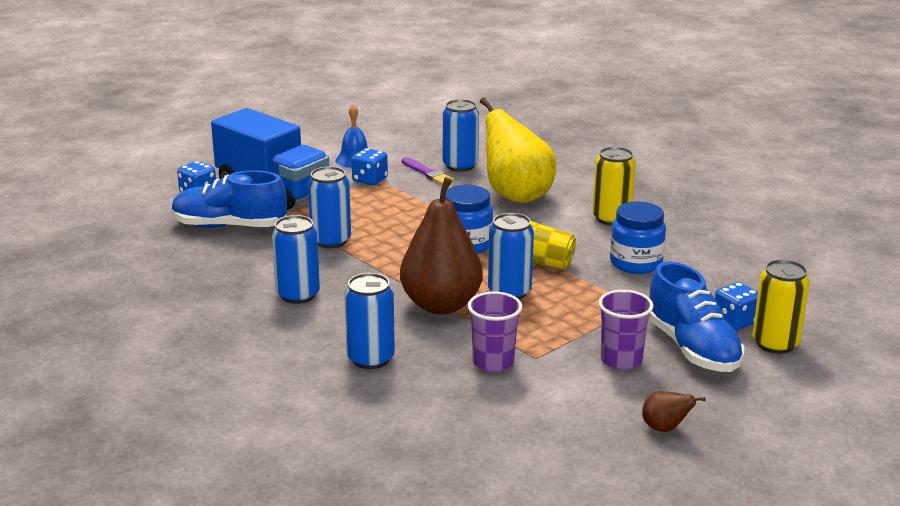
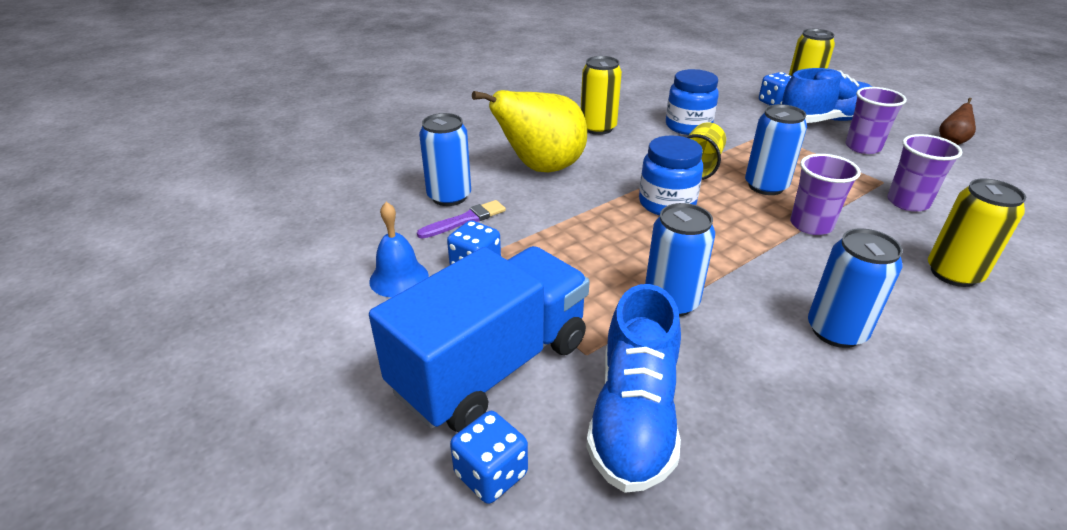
camera: 85 degrees left, 10 degrees up
(370, 359) = (953, 273): blue can -> yellow can
(441, 305) = (811, 225): brown pear -> purple cup

